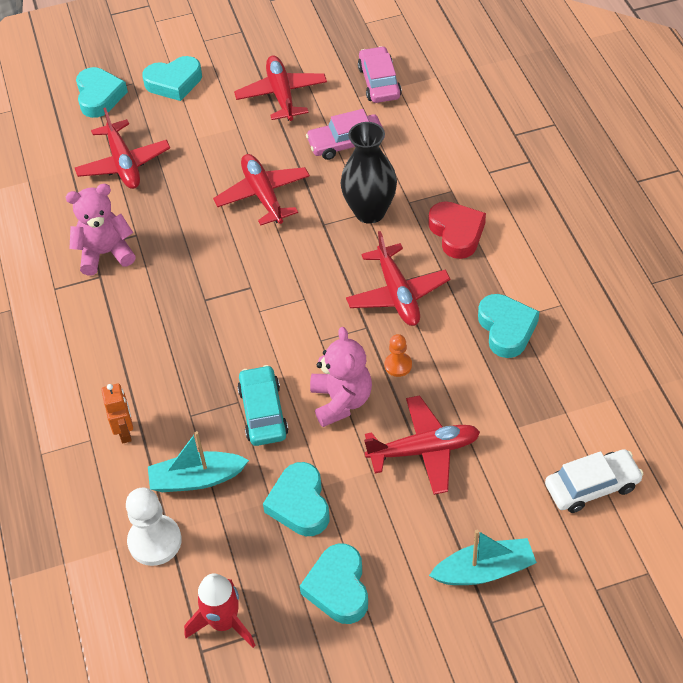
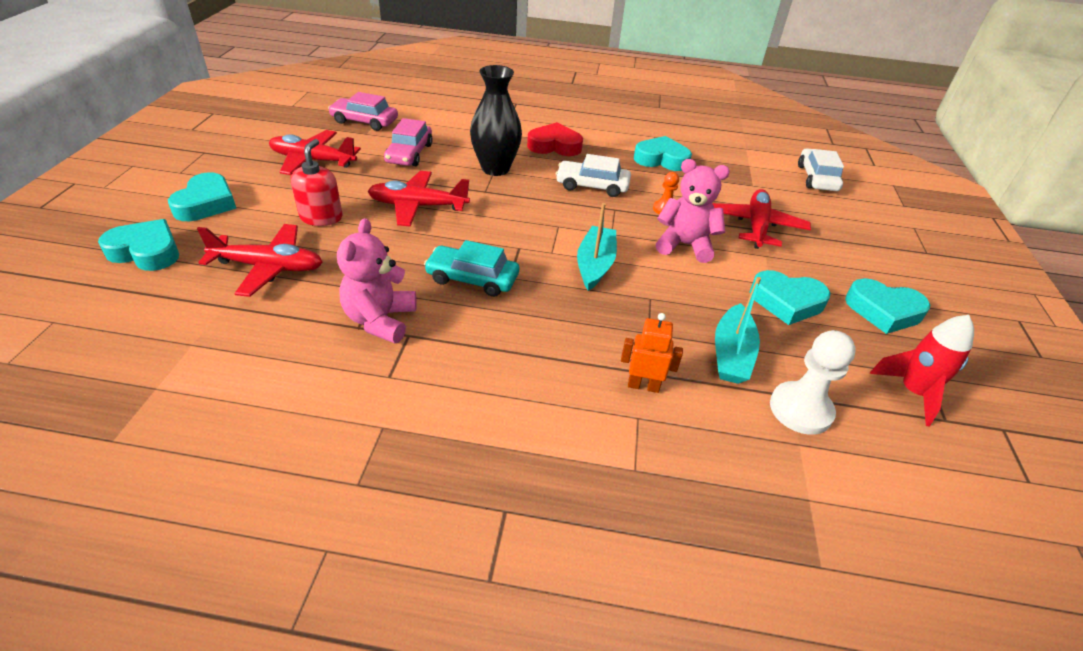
camera: 70 degrees left, 10 degrees down
(203, 151) = (321, 217): none -> red soap dispenser
(263, 412) = (672, 288): turquoise car -> turquoise car (472, 278)
(397, 294) = (592, 186): red plane -> white car
(484, 570) = (879, 239): turquoise boat -> turquoise boat (595, 265)

